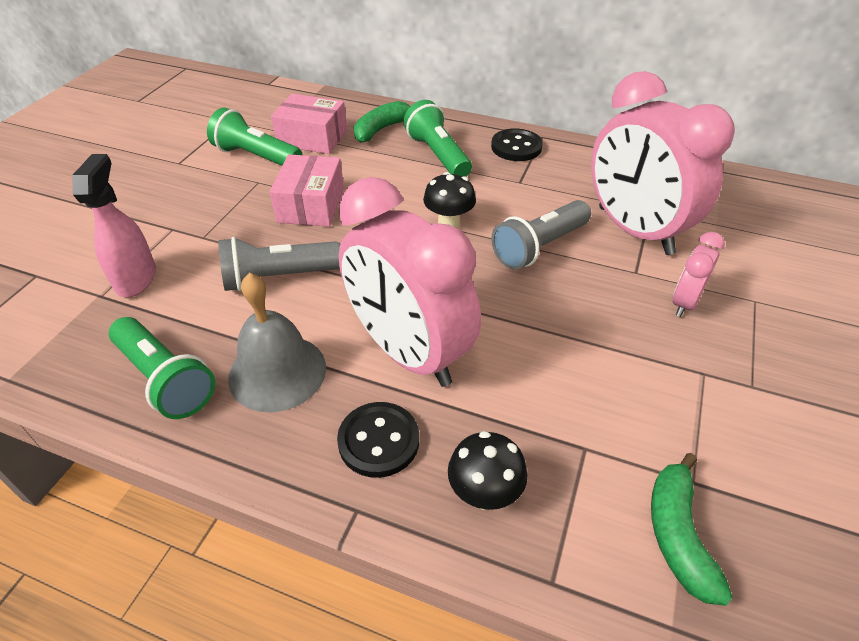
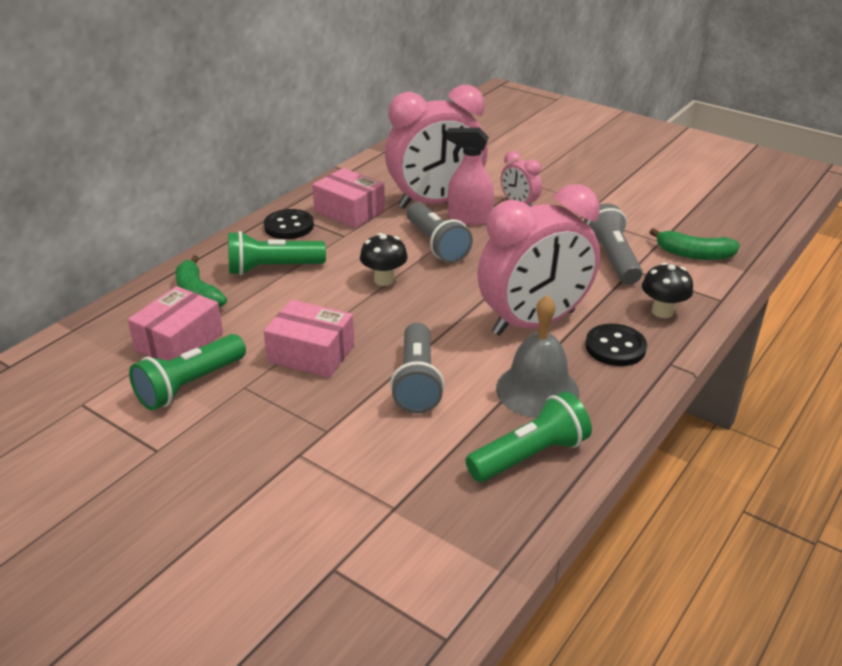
camera: 75 degrees left, 10 degrees down
(136, 278) = (377, 480): pink spray bottle -> pink spray bottle (469, 219)
(570, 175) = (349, 211): none -> pink box
(600, 420) = (612, 259): none -> grey flashlight

